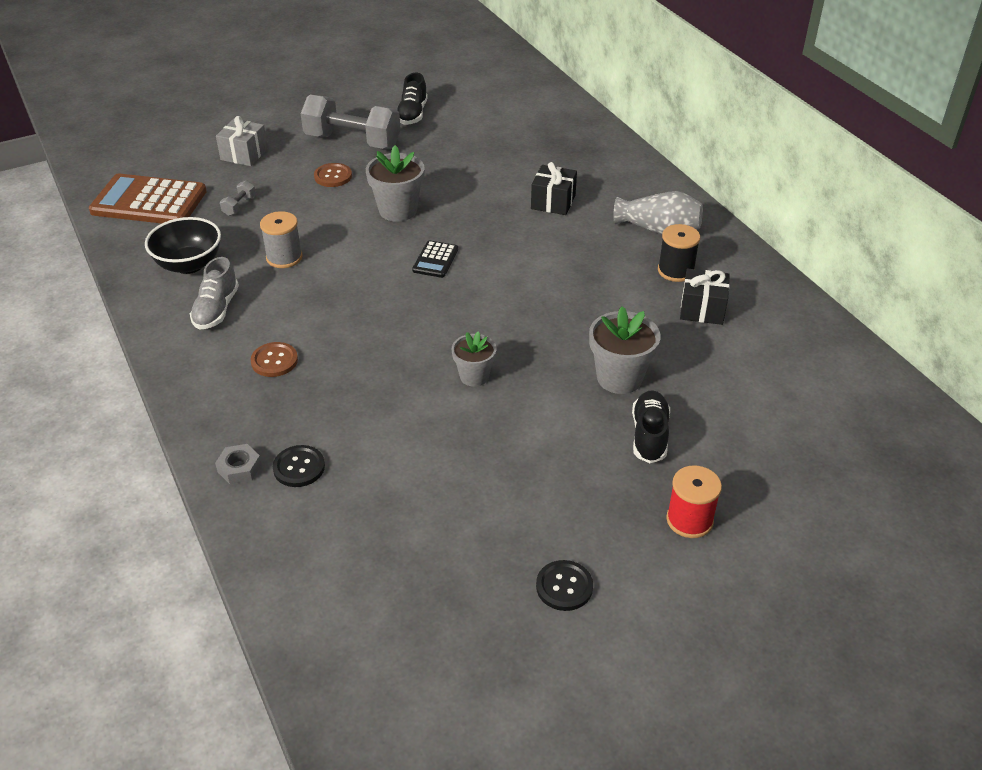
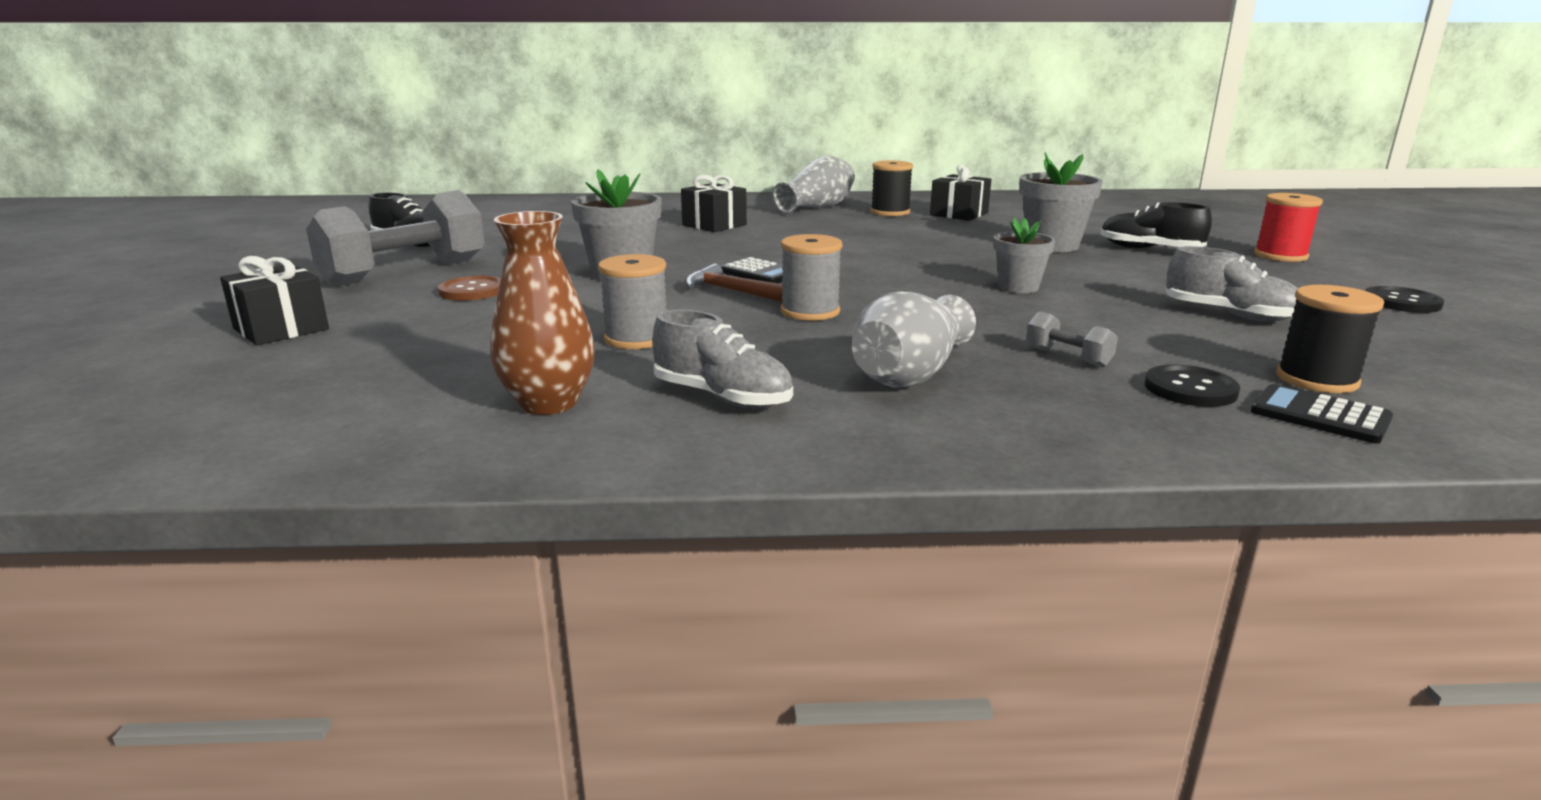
camera: 65 degrees left, 20 degrees down
(149, 201) = (258, 414): brown calculator -> none
(189, 264) = (548, 403): black bowl -> brown vase
(239, 206) = (433, 349): grey dumbbell -> grey dumbbell (1068, 357)
(239, 468) = (1189, 428): grey nut -> none
(244, 154) = (281, 329): grey gift -> black gift
(274, 361) = (910, 374): brown button -> grey vase
(278, 519) = (1319, 415): none -> black calculator
(341, 522) = (1316, 379): none -> black spool
(364, 301) = (810, 311): none -> grey spool
(387, 261) = (732, 291): none -> brown hammer
(466, 485) = (1229, 315): none -> grey shoe

